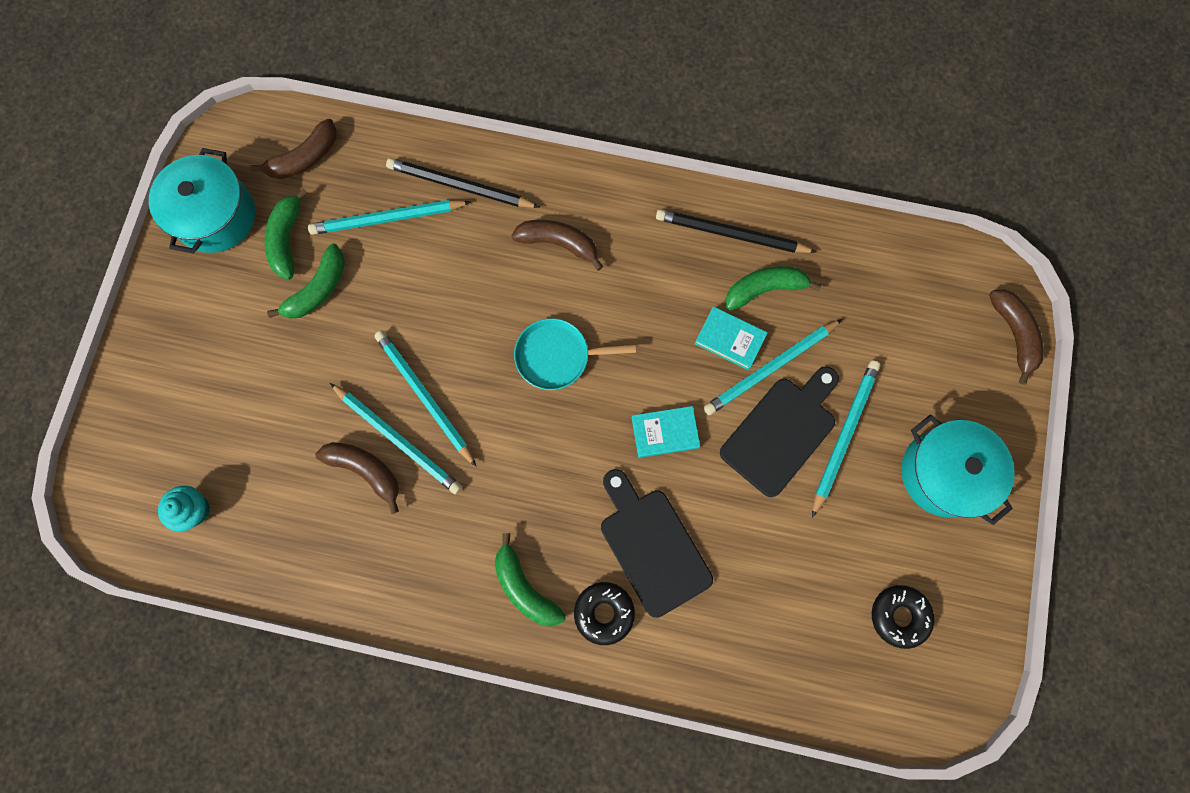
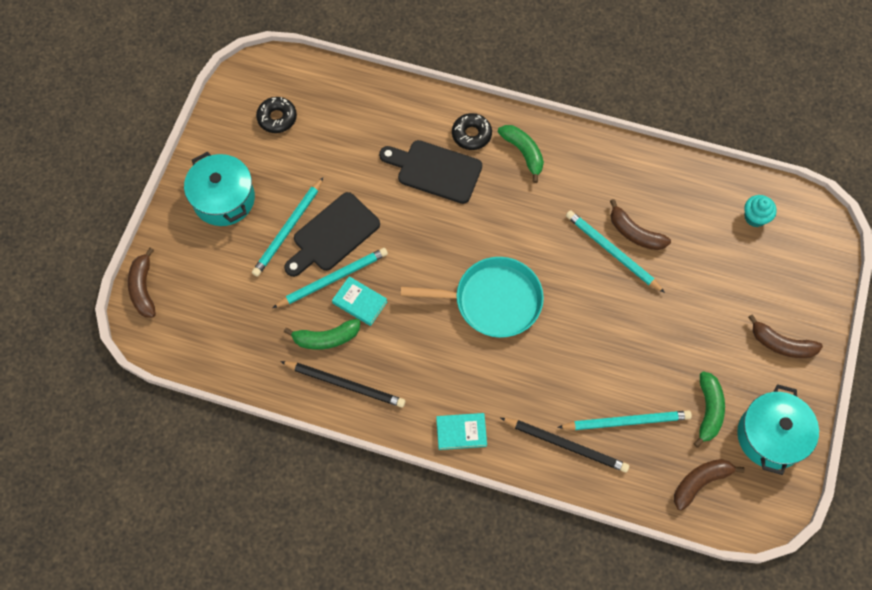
camera: 175 degrees left, 10 degrees down
(318, 289) = (680, 367): green banana -> none
(424, 396) = (593, 280): turquoise pencil -> none
(556, 356) = (493, 301): turquoise pan -> turquoise pan, size x1.54
(559, 244) = (486, 388): brown banana -> brown banana (781, 344)
(652, 546) = (435, 170): black cutting board -> black cutting board turned 135 degrees clockwise
(665, 432) = (417, 241): turquoise book -> turquoise book (461, 432)

